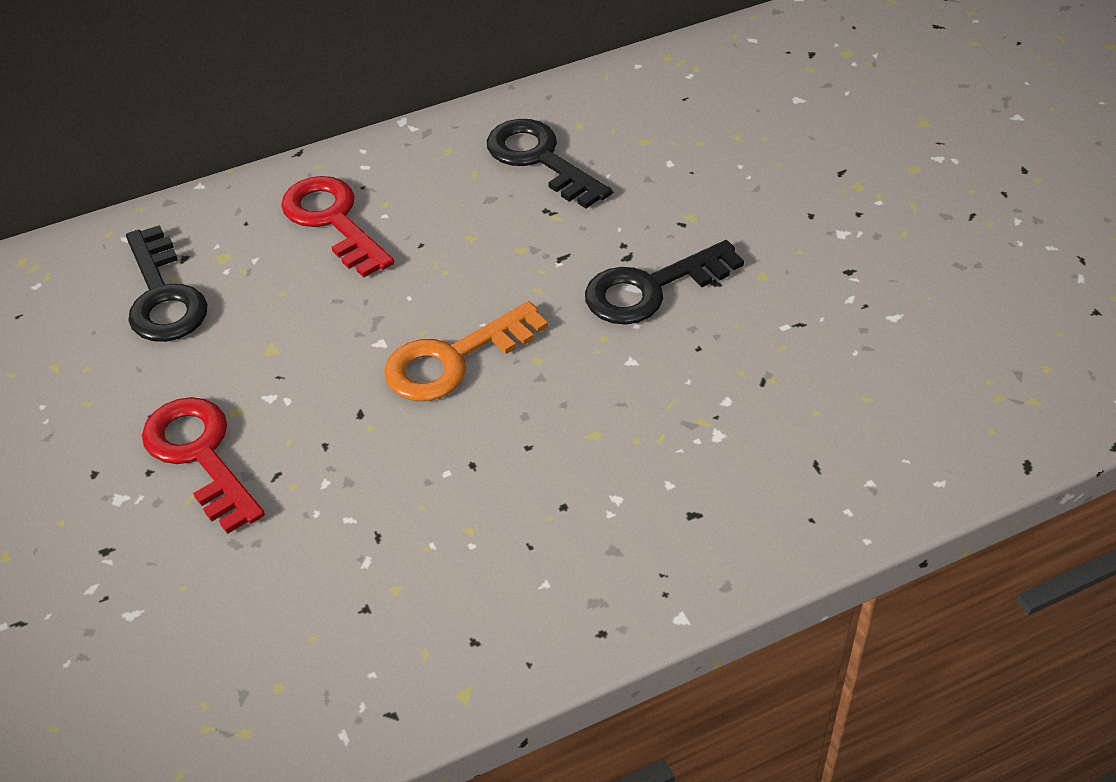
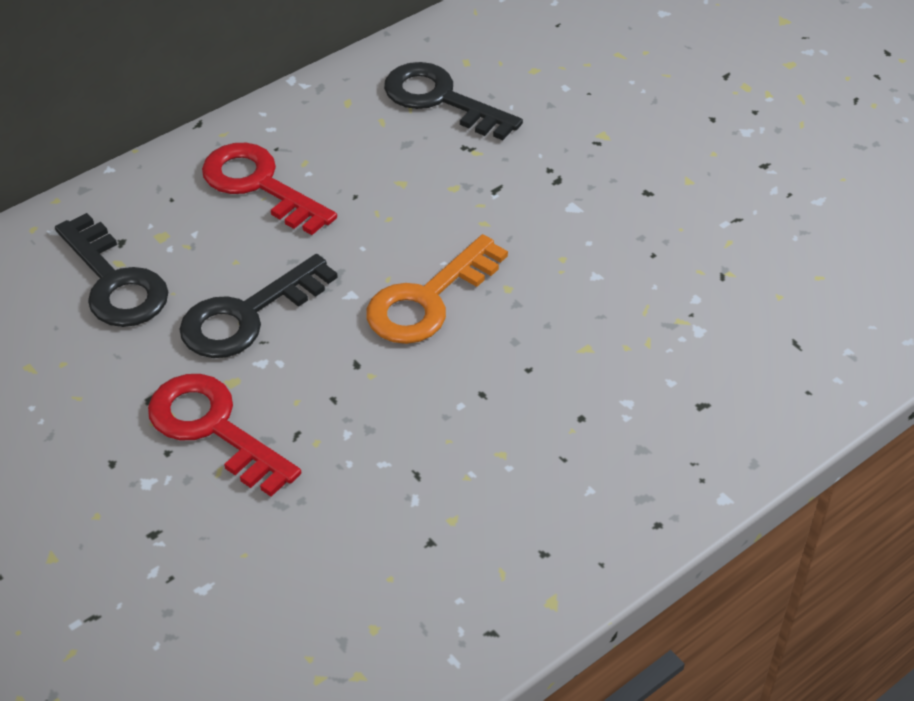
camera: 15 degrees left, 0 degrees up
(651, 288) = (590, 206): black key -> black key (247, 315)

